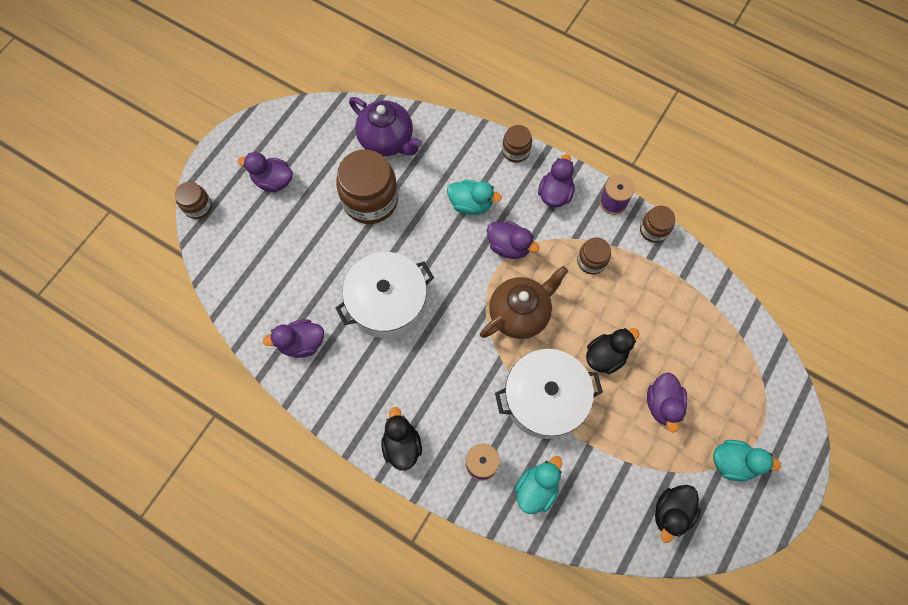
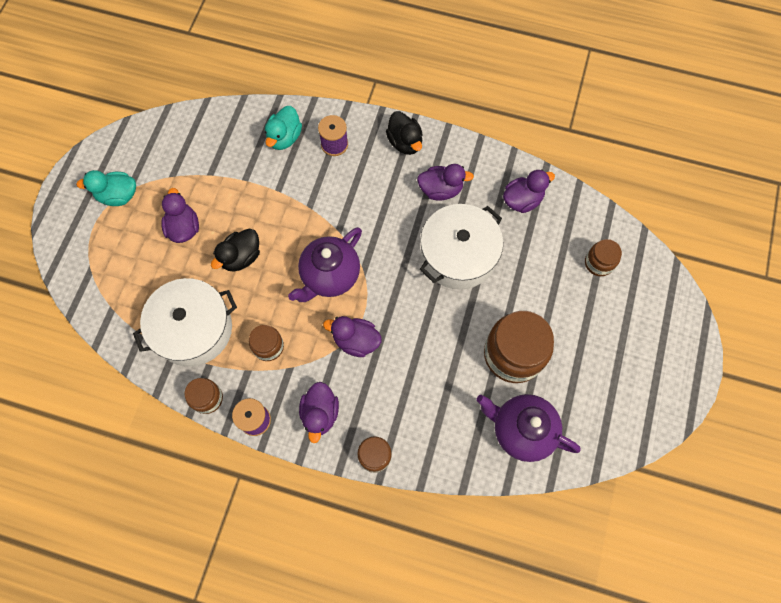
camera: 165 degrees right, 0 degrees up
(198, 207) = (683, 301): brown jar -> brown jar (599, 263)
(273, 181) = (622, 349): purple duck -> purple duck (441, 190)
(471, 204) = (407, 377): turquoise duck -> none
(520, 313) = (330, 276): brown teapot -> purple teapot
(544, 399) = (291, 207): white pot -> white pot (193, 329)
(671, 512) = (170, 147): black duck -> none

